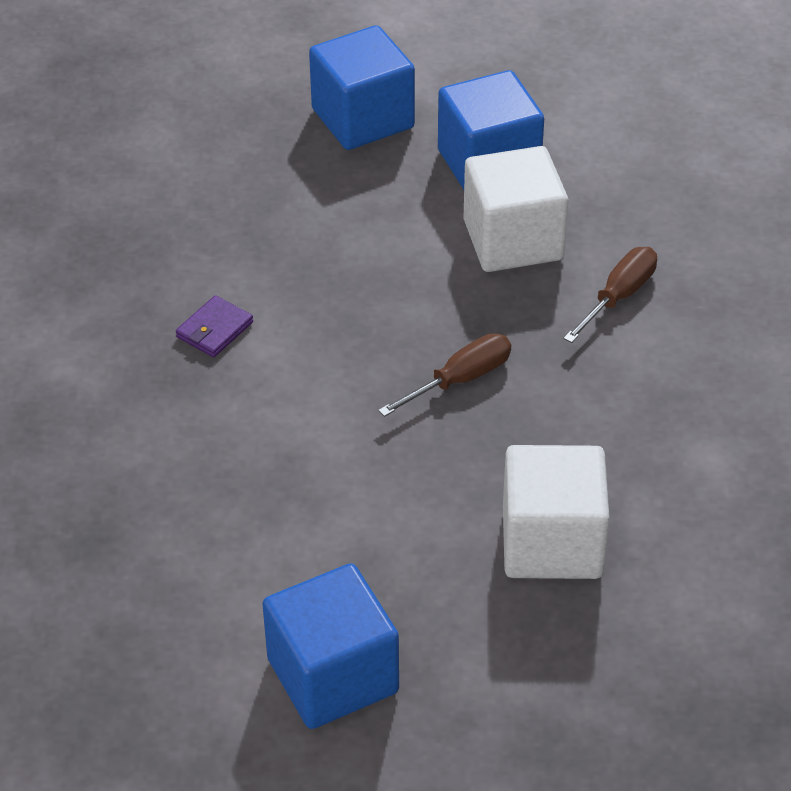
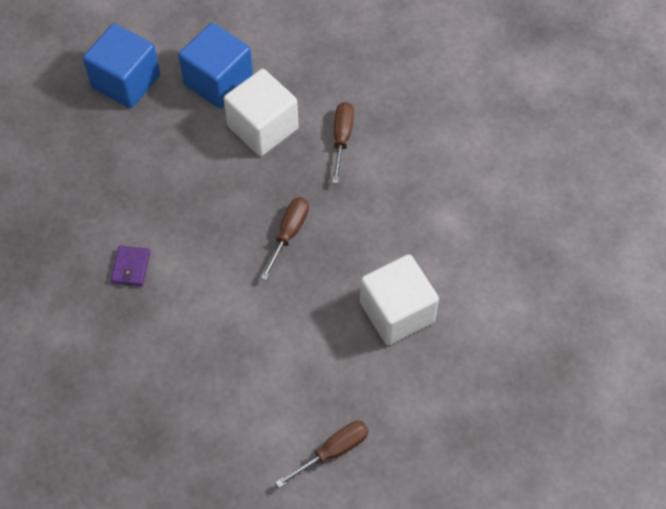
camera: 30 degrees left, 15 degrees up
(332, 675) = (333, 451): blue cube -> brown screwdriver

